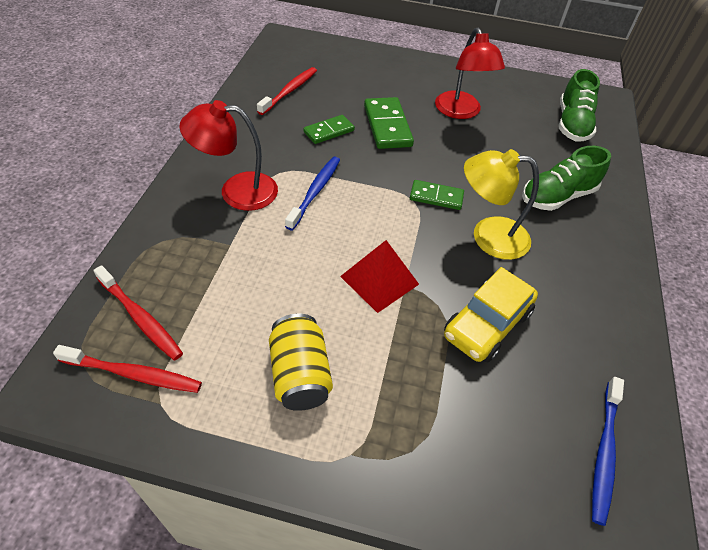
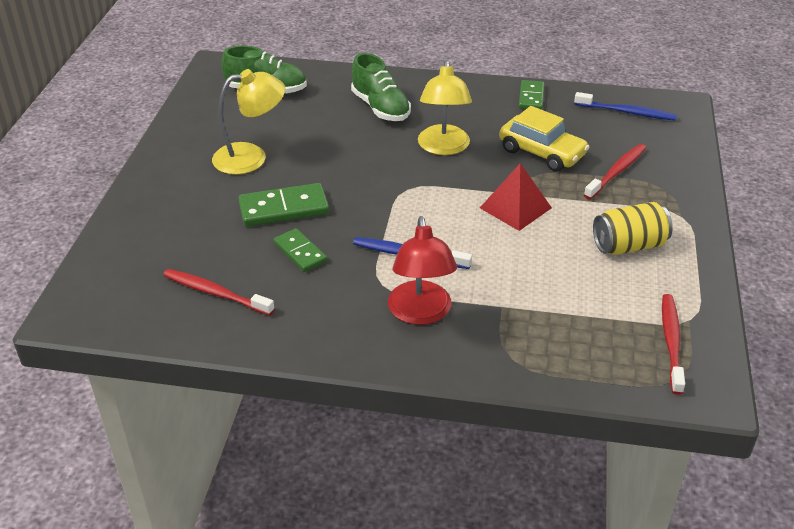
camera: 90 degrees left, 10 degrees down
(140, 317) = (613, 352): red toothbrush -> red toothbrush (616, 172)
(436, 197) = (397, 175): green domino -> green domino (531, 97)
(460, 112) = (251, 157): red lamp -> yellow lamp

